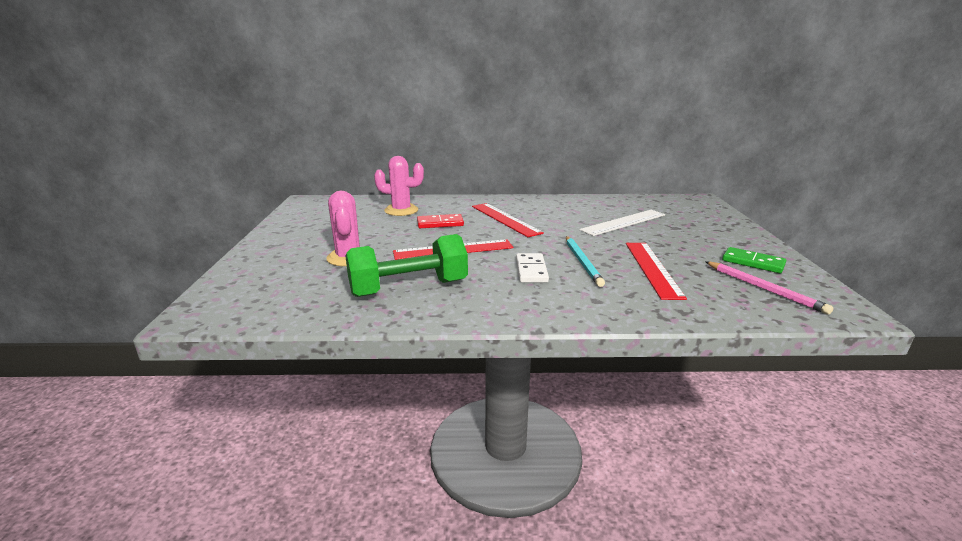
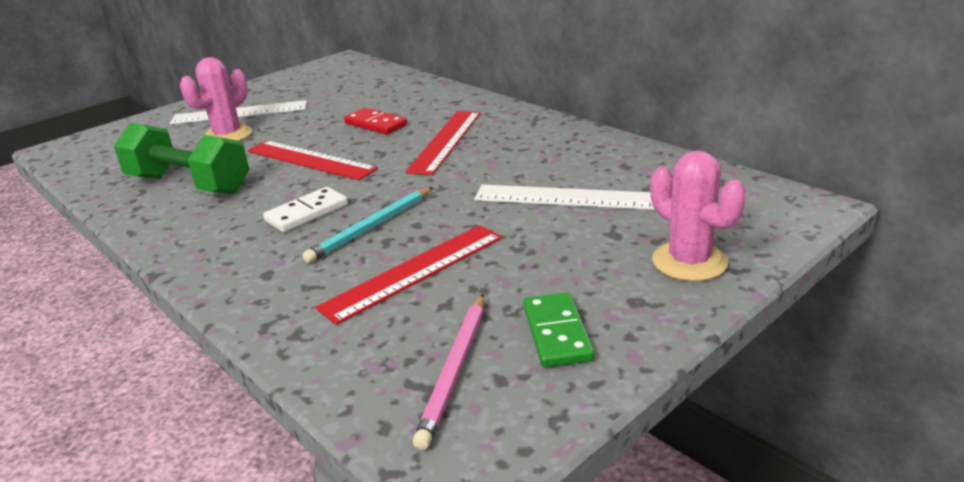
camera: 50 degrees right, 5 degrees up
(315, 244) = (239, 113): none -> white ruler
(401, 210) = (384, 96): pink cactus -> pink cactus (689, 261)

